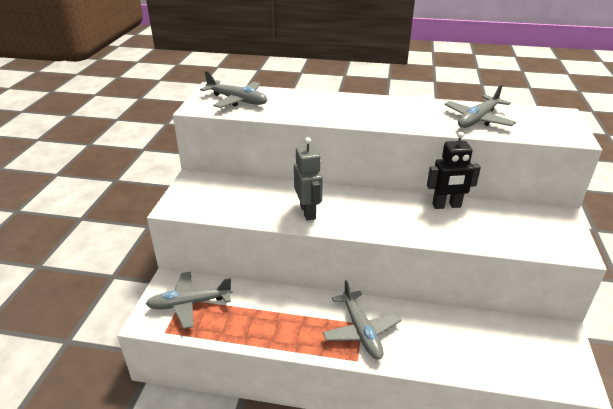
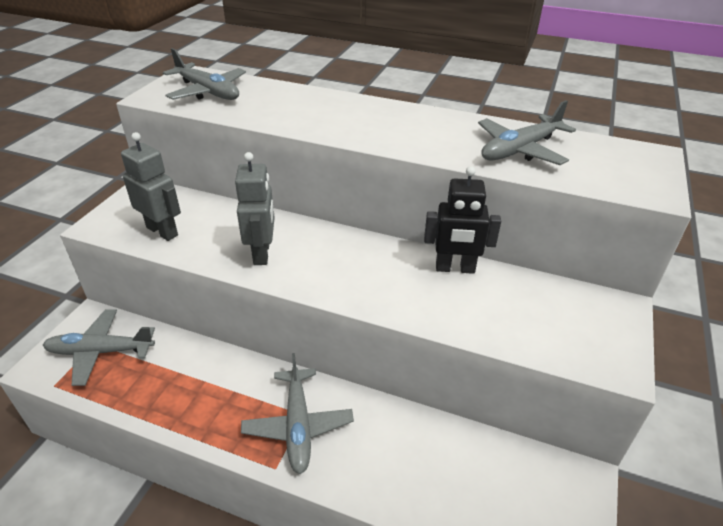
camera: 10 degrees right, 5 degrees up
(225, 206) = (162, 231): none -> grey robot

